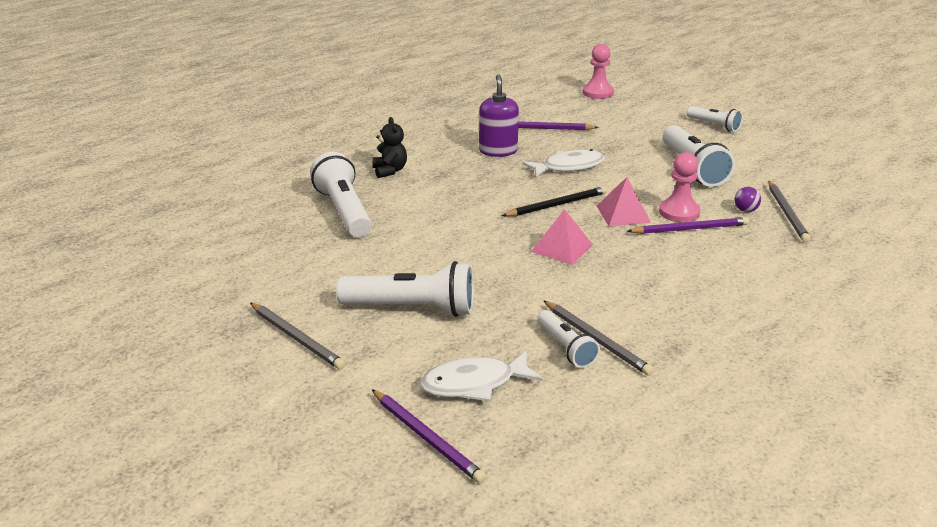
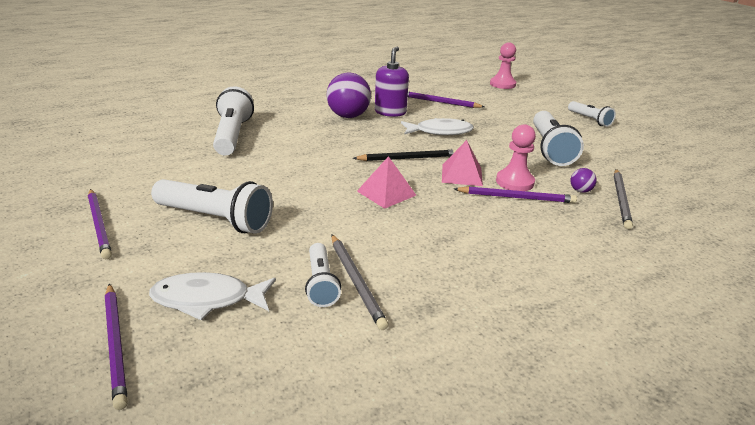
camera: 15 degrees right, 0 degrees up
(296, 338) = (99, 224): grey pencil -> purple pencil
(390, 171) = (294, 113): black teddy bear -> none
(455, 164) = (348, 116): none -> purple ball

